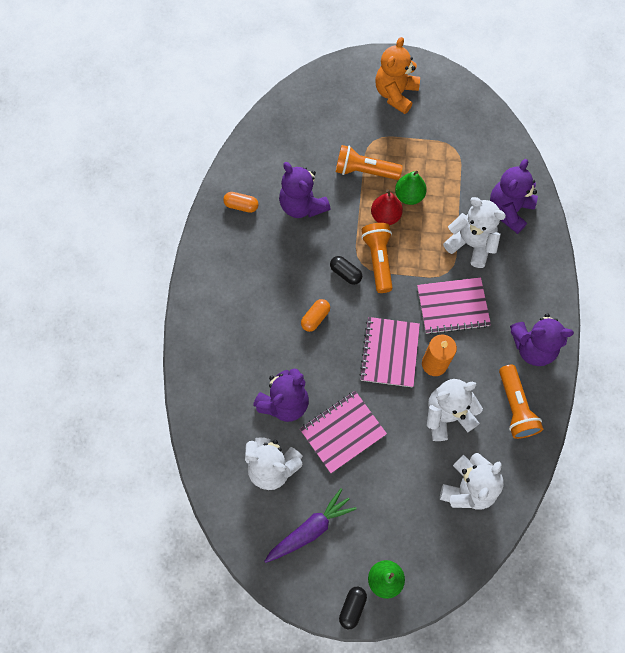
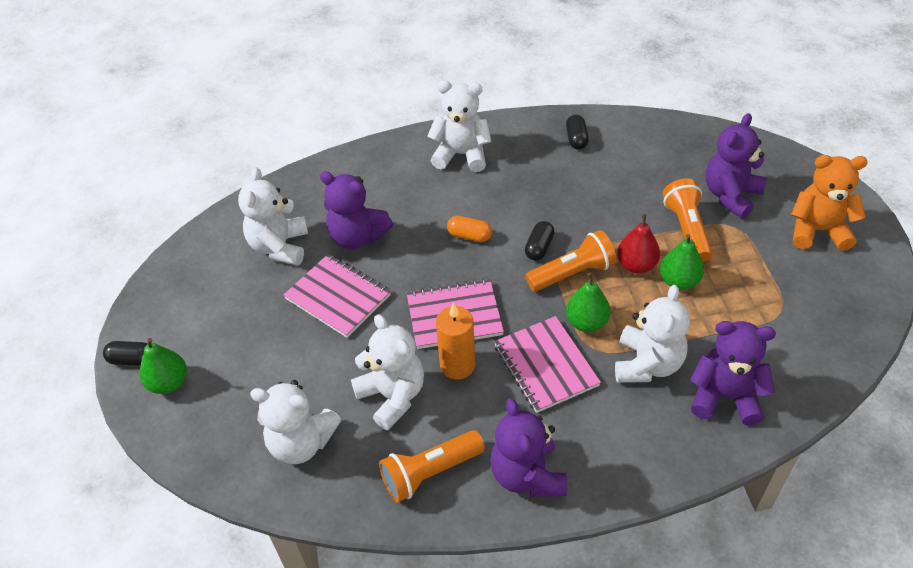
camera: 75 degrees right, 20 degrees down
(222, 296) = (461, 155): none -> white teddy bear
(241, 206) = (576, 139): orange capsule -> black capsule
(302, 205) = (606, 187): purple teddy bear -> purple teddy bear (730, 195)
(310, 529) = (216, 298): purple carrot -> none
(425, 267) = (586, 322): none -> green pear

